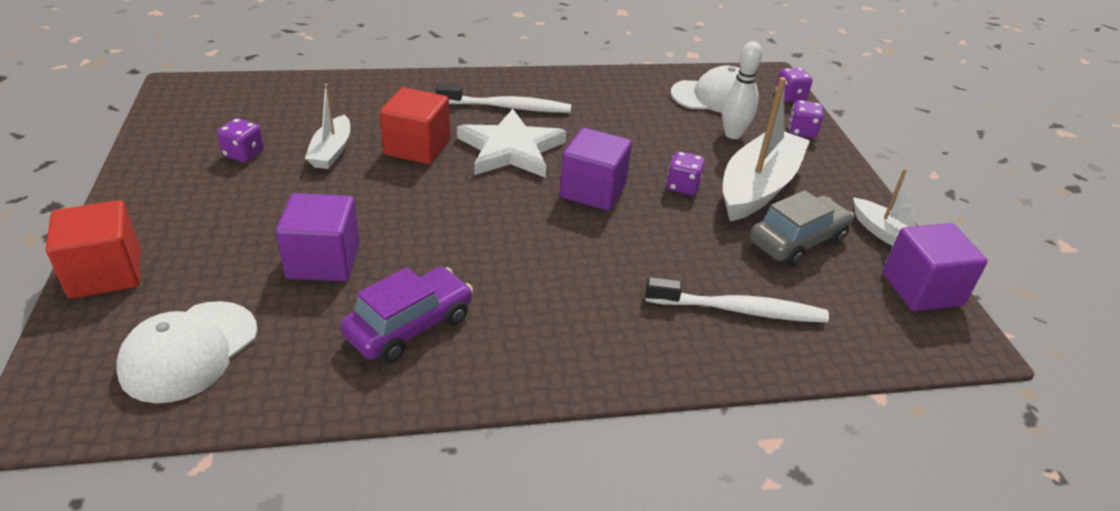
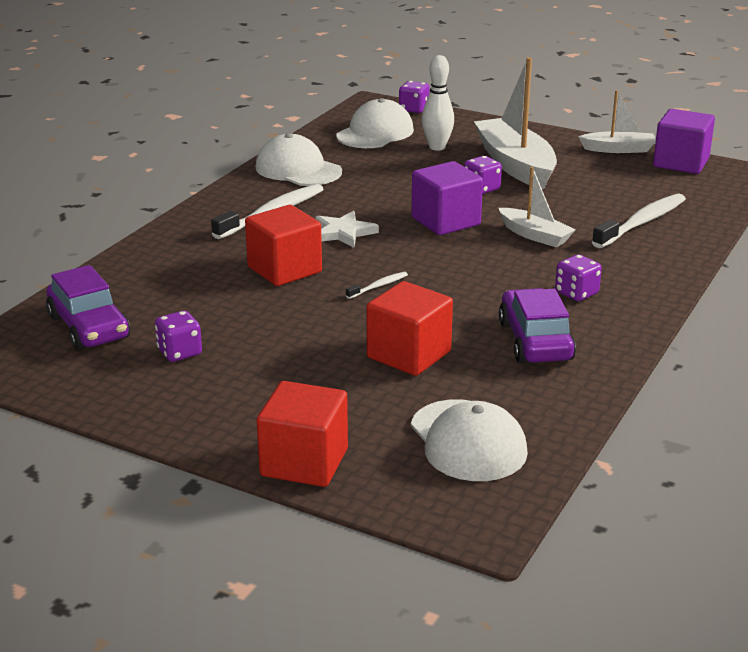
camera: 50 degrees left, 10 degrees down
(253, 106) = (89, 327): none -> purple car
(323, 261) = (409, 355): purple cube -> red cube
(331, 151) = (235, 309): white boat -> white boat (535, 235)
(433, 201) = (378, 286): none -> white toothbrush
(511, 149) = (343, 233): white star -> white star, size x0.59
(597, 89) = (298, 169): none -> white cap
(797, 241) = (591, 177): grey car -> none
(802, 131) = (465, 124): purple dice -> purple dice (576, 293)

